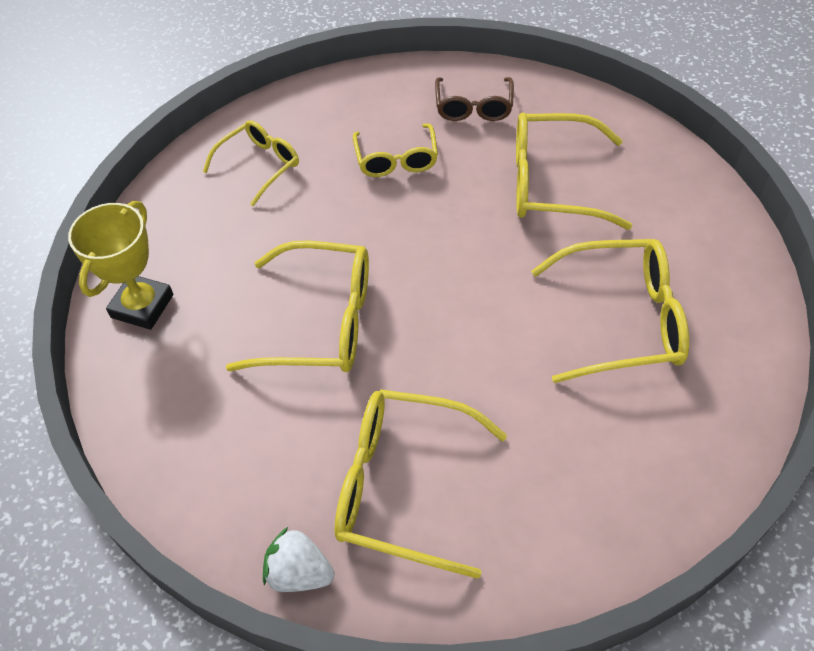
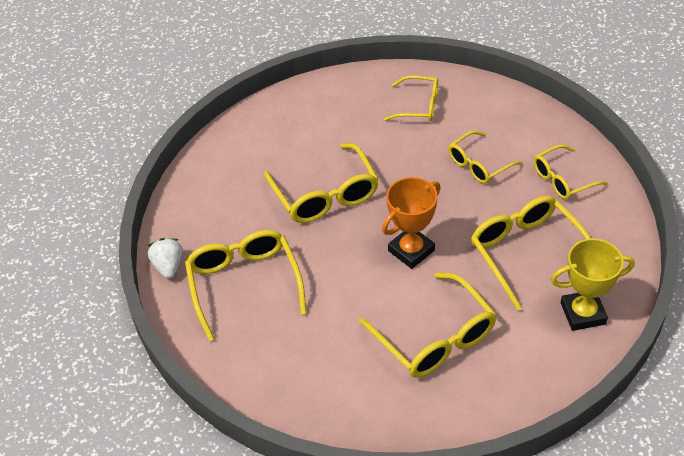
camera: 60 degrees right, 5 degrees down
(142, 306) = (280, 117): yellow trophy -> yellow trophy (583, 313)
(473, 107) = (562, 179): brown glasses -> yellow glasses
(477, 280) = (411, 250): none -> orange trophy

